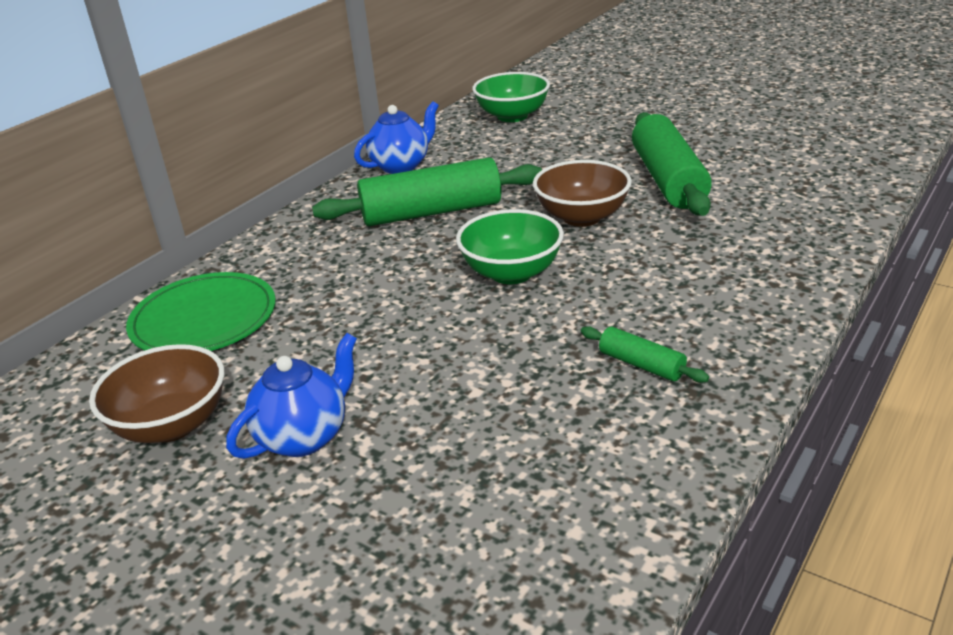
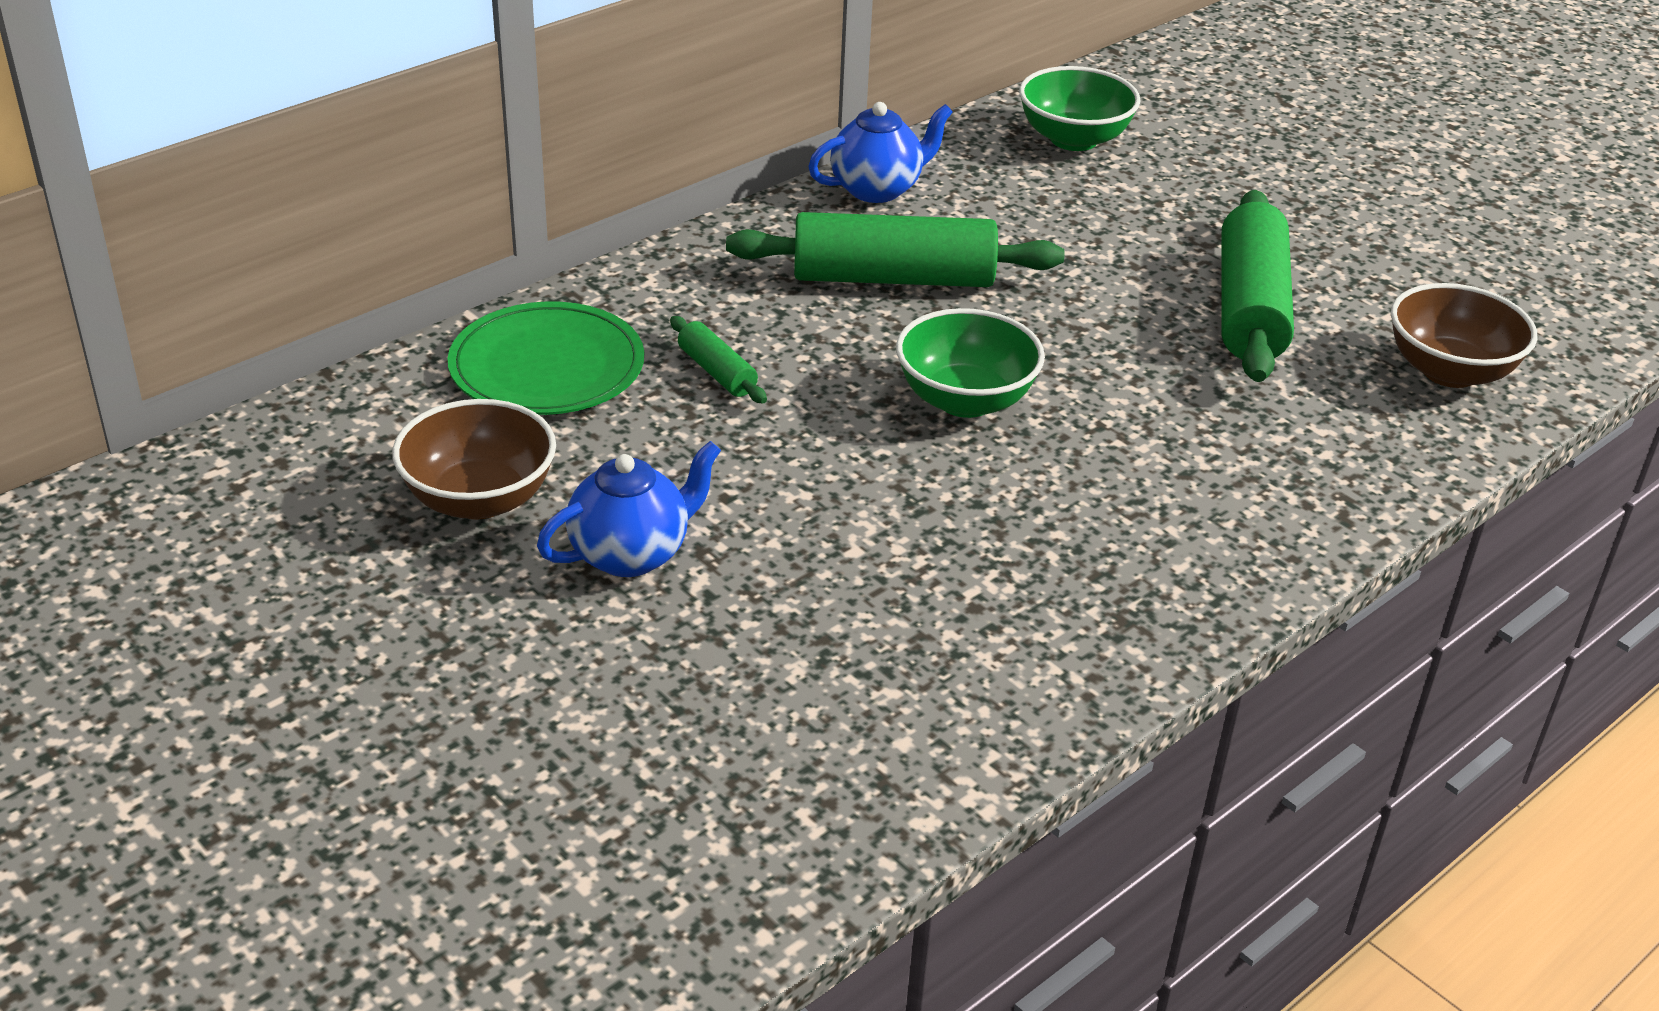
camera: 10 degrees right, 5 degrees up
(582, 217) = (1098, 338): brown bowl -> brown bowl (1449, 371)
(641, 364) = (1075, 569): green rolling pin -> green rolling pin (717, 372)

